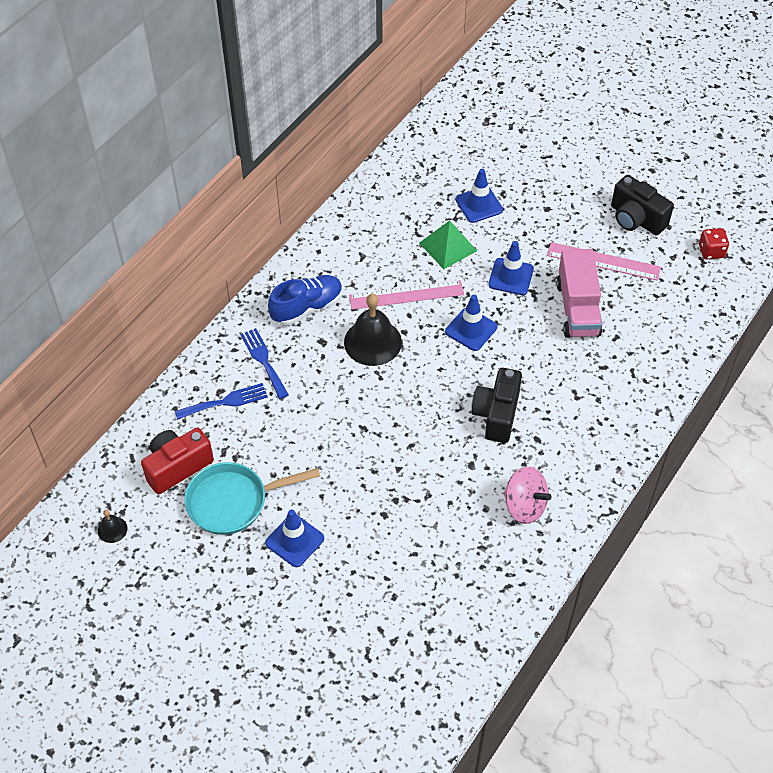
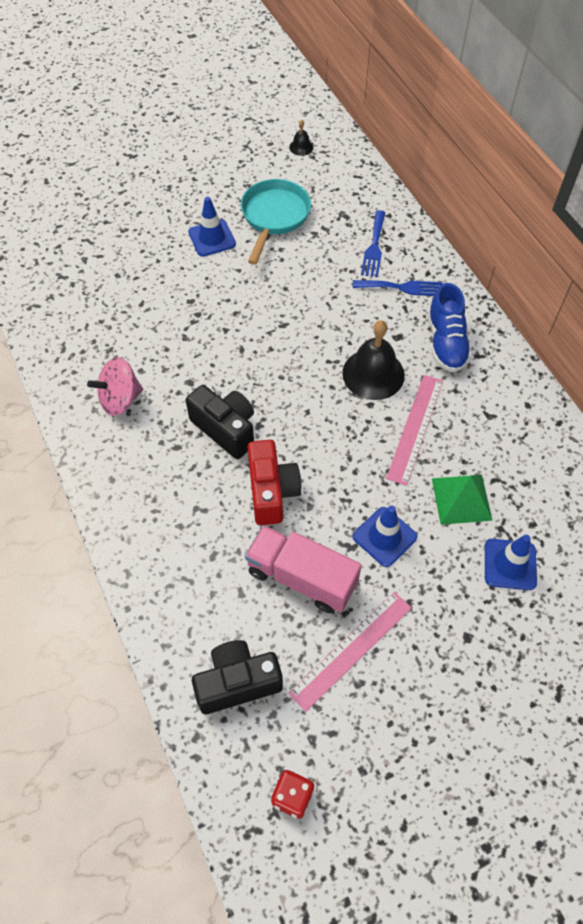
camera: 120 degrees right, 5 degrees up
(177, 467) = (330, 197): red camera -> red camera (271, 491)
(471, 329) = (337, 461): blue traffic cone -> none
(636, 219) = (396, 736): black camera -> black camera (237, 683)

